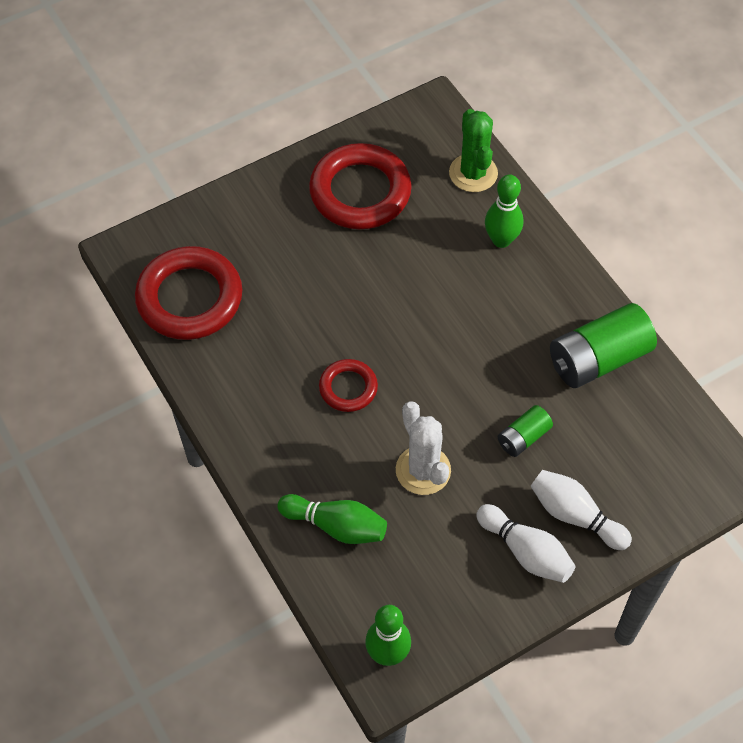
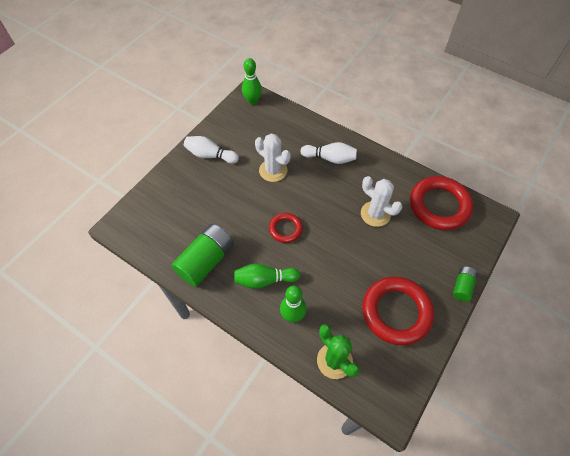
camera: 155 degrees right, 0 degrees up
(298, 325) = (375, 214): none -> white cactus
(336, 525) = (299, 135): green bowling pin -> green bowling pin (264, 280)
(348, 388) = (330, 193): red ring -> red ring (285, 229)
(523, 437) = (231, 203): green battery -> green battery (462, 286)
(575, 515) = (192, 178): white bowling pin -> white bowling pin (330, 158)

